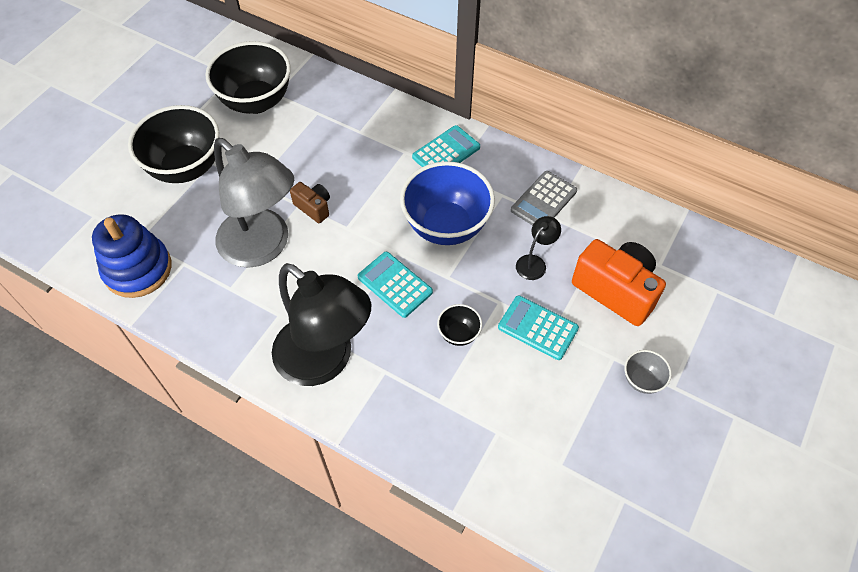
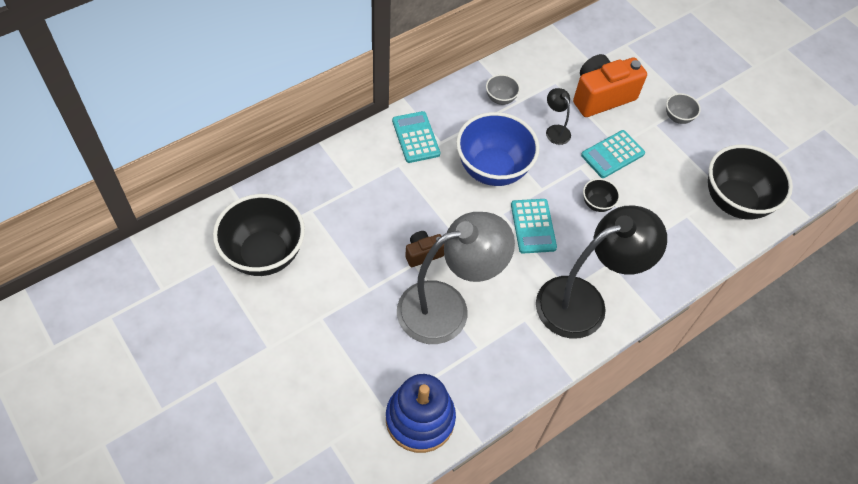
camera: 70 degrees left, 0 degrees up
(186, 168) = (315, 341): black bowl -> black bowl (734, 201)
(395, 284) = (533, 226): turquoise calculator -> turquoise calculator turned 75 degrees counterclockwise
(543, 201) = (500, 99): grey calculator -> grey bowl

